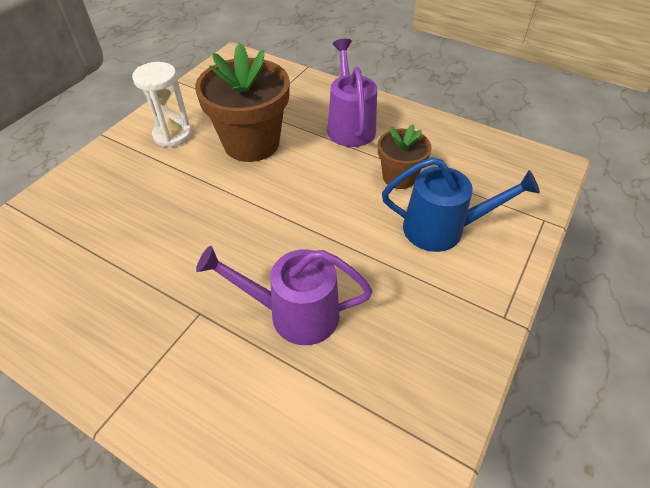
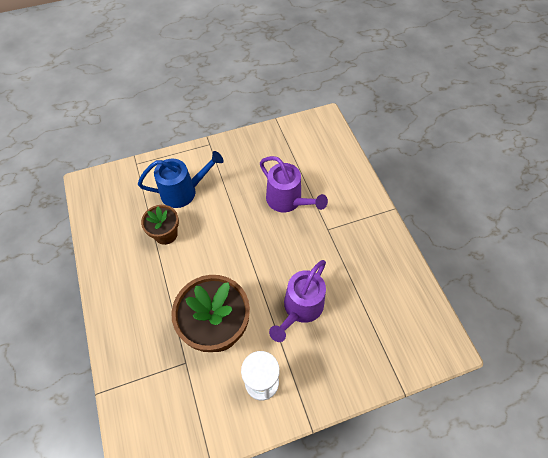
camera: 140 degrees left, 10 degrees up
(350, 125) = (144, 295): purple watering can -> purple watering can (300, 309)
(442, 229) = (184, 191): blue watering can -> blue watering can turned 120 degrees clockwise

